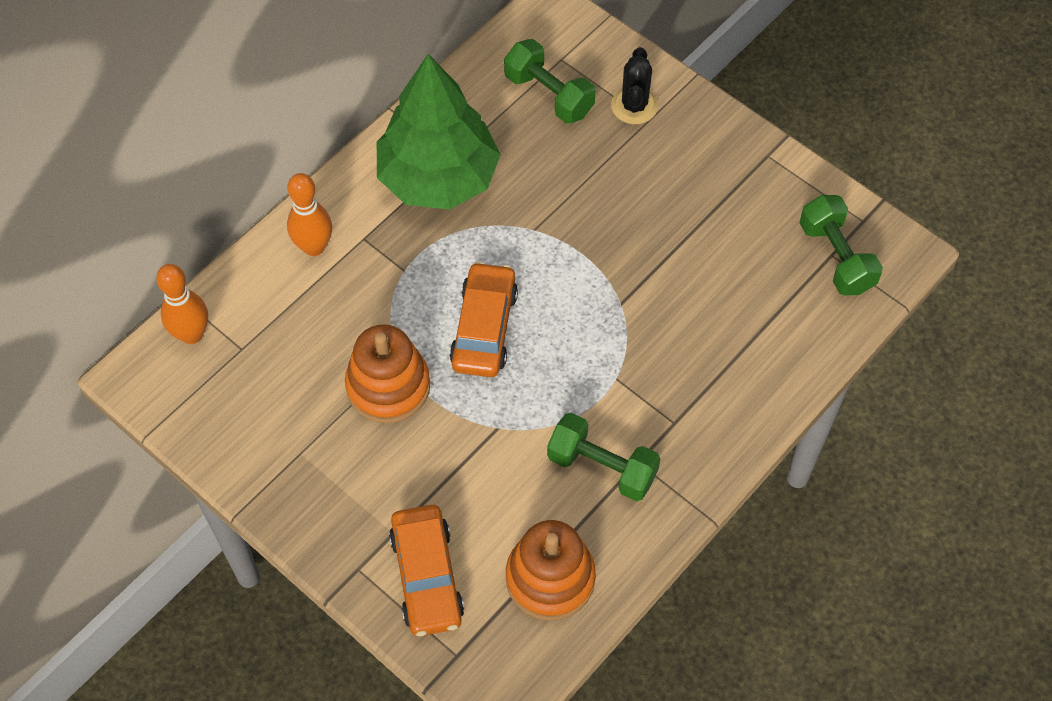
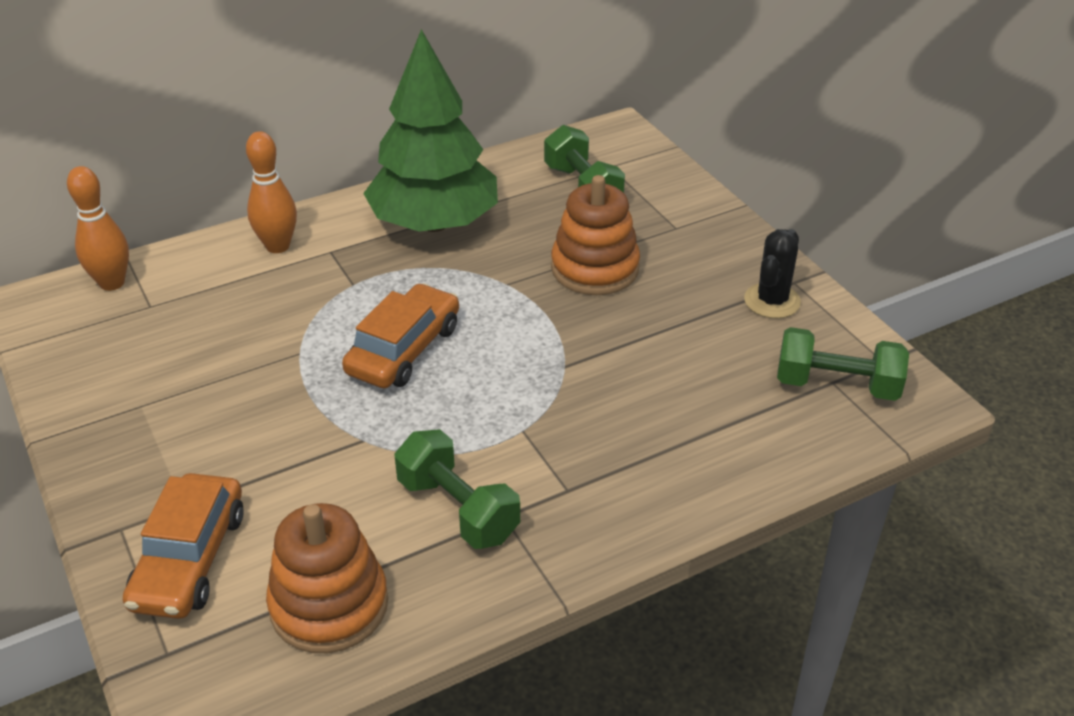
camera: 20 degrees right, 20 degrees down
(388, 386) = (271, 373): orange stacking toy -> orange stacking toy (595, 268)
(634, 106) = (666, 214): black cactus -> black cactus (772, 301)
(836, 257) = (836, 385): green dumbbell -> green dumbbell turned 75 degrees counterclockwise

